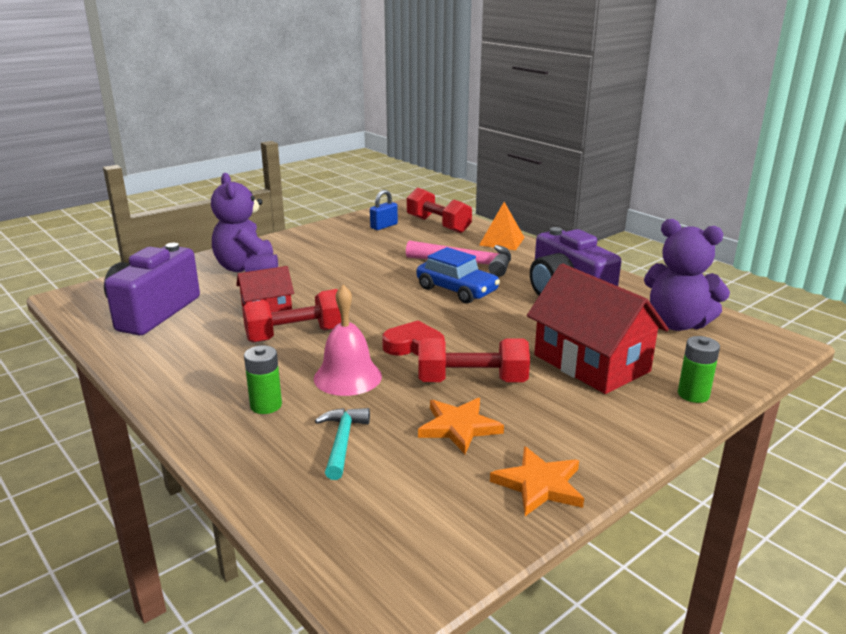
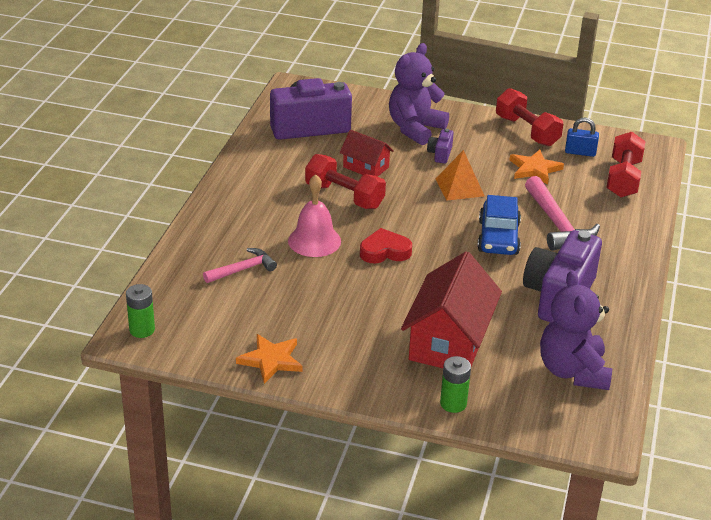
camera: 55 degrees right, 10 degrees up
(266, 405) = (251, 225): green battery -> green battery (142, 330)
(302, 272) = (440, 154): none -> purple camera
(342, 441) = (243, 269): turquoise hammer -> pink hammer
(414, 346) = (384, 251): red heart -> red heart turned 75 degrees counterclockwise
(459, 427) = (302, 308): orange star -> orange star (534, 169)
(472, 381) = (363, 294): red dumbbell -> red dumbbell (527, 131)
(501, 241) = (632, 226): orange pyramid -> orange pyramid (459, 187)

